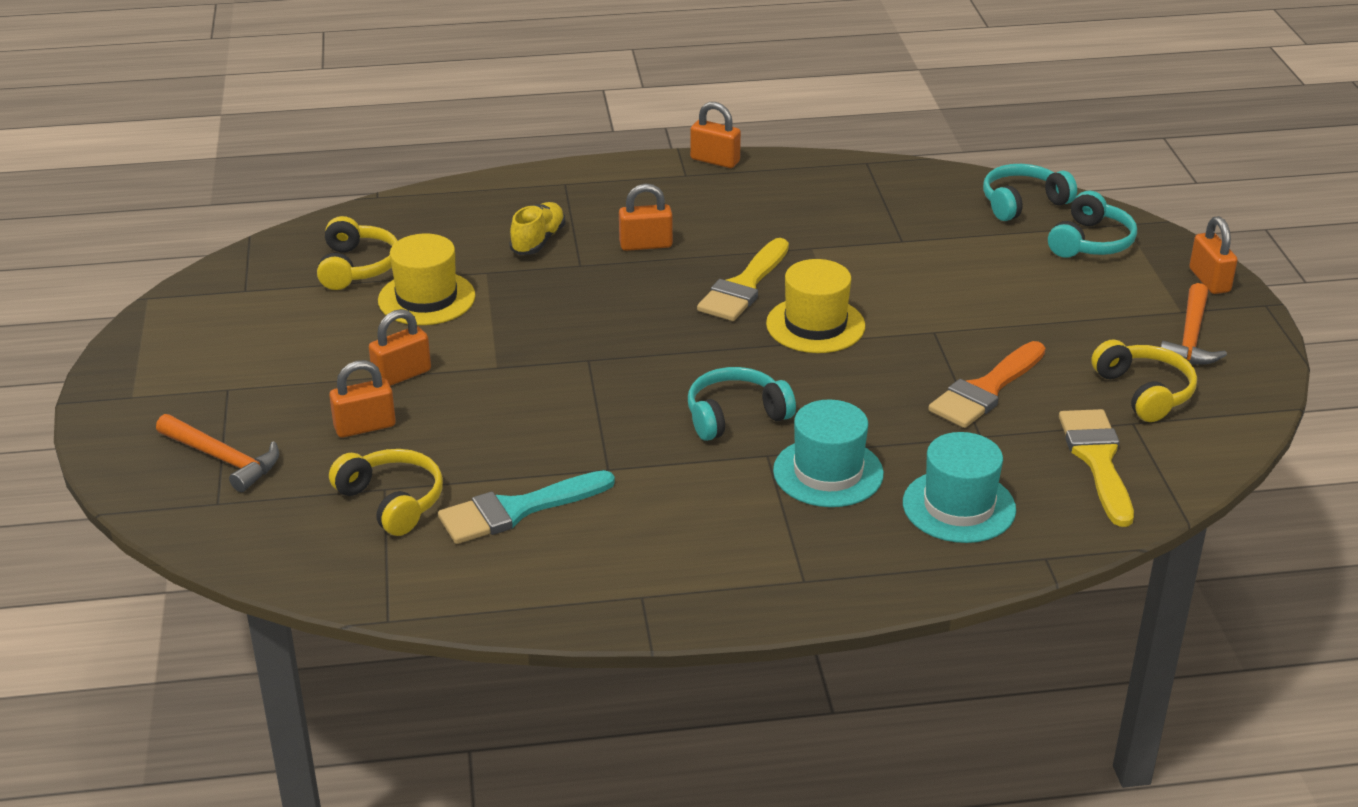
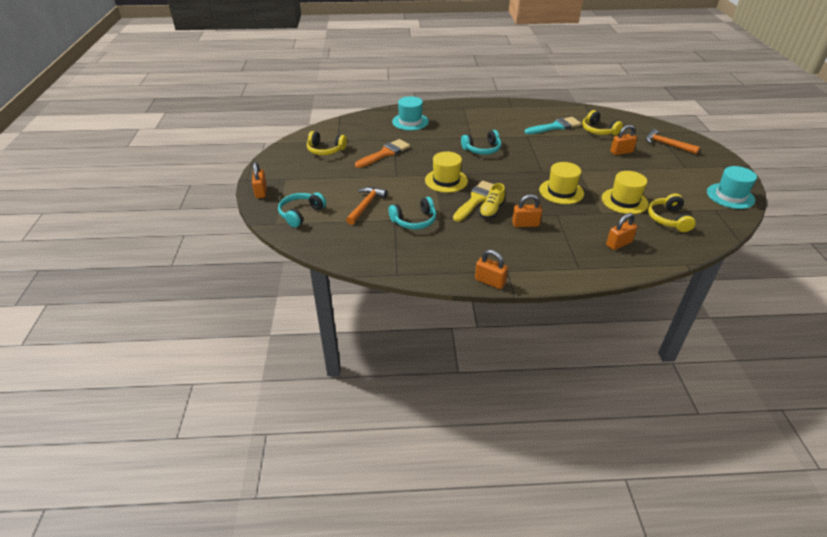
camera: 175 degrees left, 5 degrees up
(402, 375) = (617, 169): orange padlock -> orange padlock (619, 244)
(538, 241) = (582, 229): yellow shoe -> yellow shoe (491, 210)
(557, 312) = (561, 191): none -> yellow hat
(828, 472) = (451, 132): turquoise hat -> turquoise hat (730, 196)
(1022, 203) = (320, 239): turquoise headphones -> turquoise headphones (414, 221)
(1097, 460) = (357, 131): yellow brush -> none
(1144, 392) = (325, 150): yellow headphones -> yellow headphones turned 60 degrees counterclockwise
(1190, 338) = (291, 168): orange hammer -> orange hammer (366, 205)

